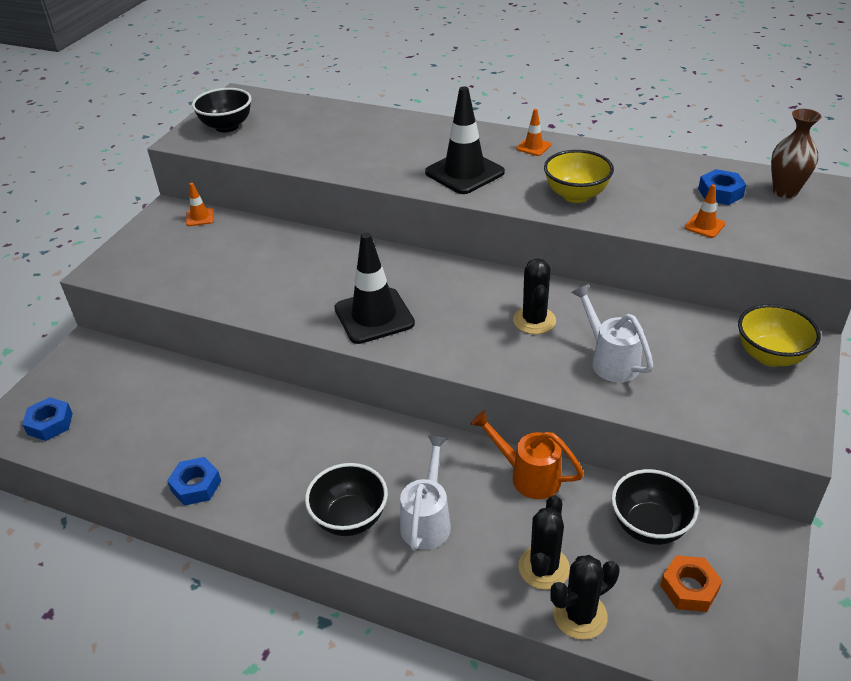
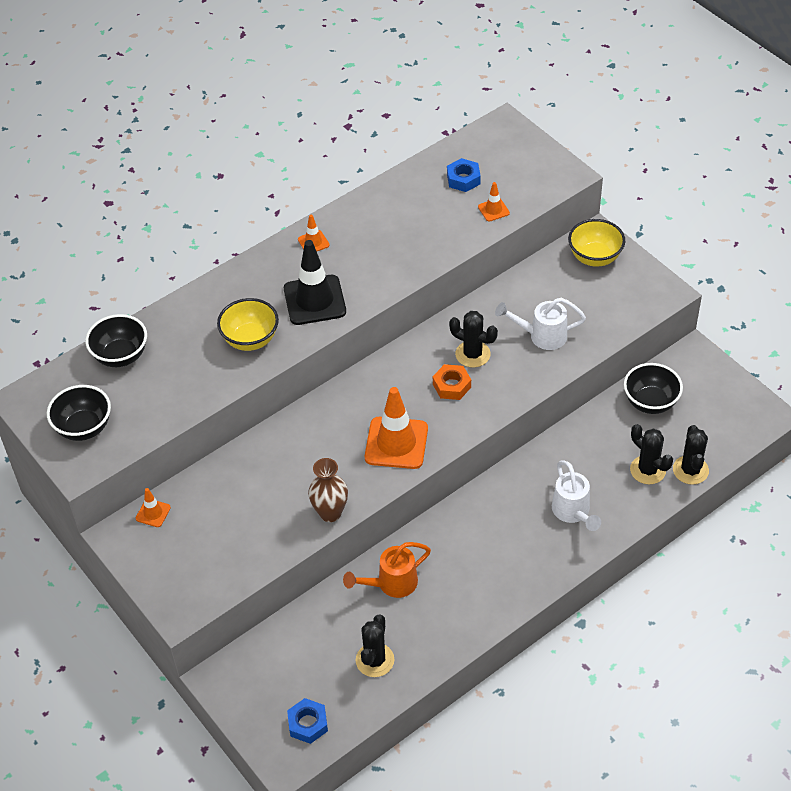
camera: 60 degrees left, 10 degrees up
(143, 439) = (375, 660): none -> black cactus
(196, 486) = (451, 638): blue nut -> none
(350, 518) = (544, 555): black bowl -> black bowl (121, 356)
(374, 316) = (396, 443): black traffic cone -> orange traffic cone
(427, 520) = (573, 512): white watering can -> white watering can turned 150 degrees counterclockwise
(528, 476) = (572, 441): orange watering can -> orange watering can (391, 584)
(576, 195) = (401, 253): yellow bowl -> yellow bowl (250, 340)
(689, 588) = (703, 409): orange nut -> orange nut (451, 386)
(785, 192) = (489, 148): brown vase -> brown vase (330, 513)

